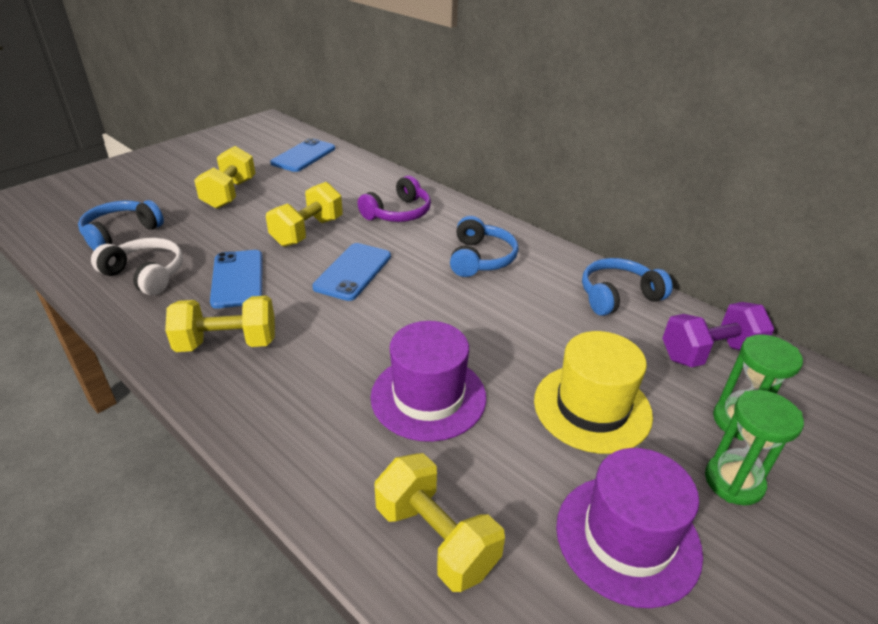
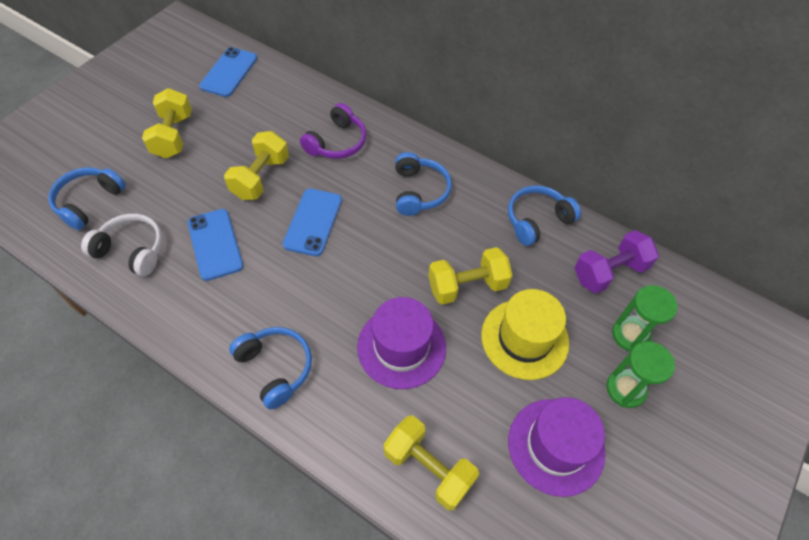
camera: 10 degrees left, 20 degrees up
(227, 343) = (229, 317): yellow dumbbell -> yellow dumbbell (467, 286)
(264, 398) = (275, 368): none -> blue headphones

